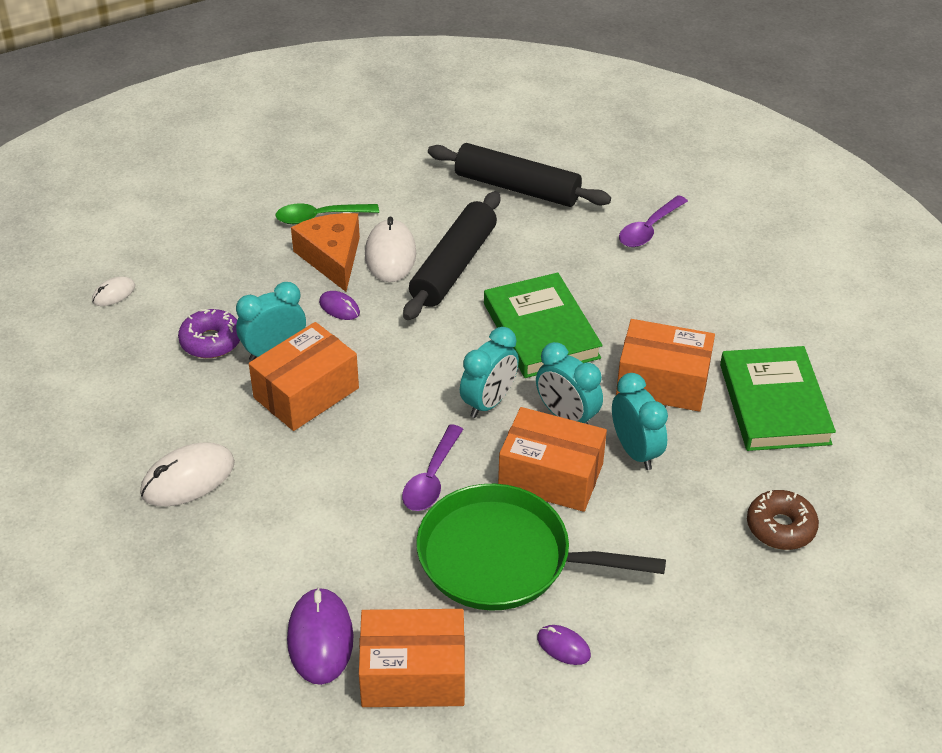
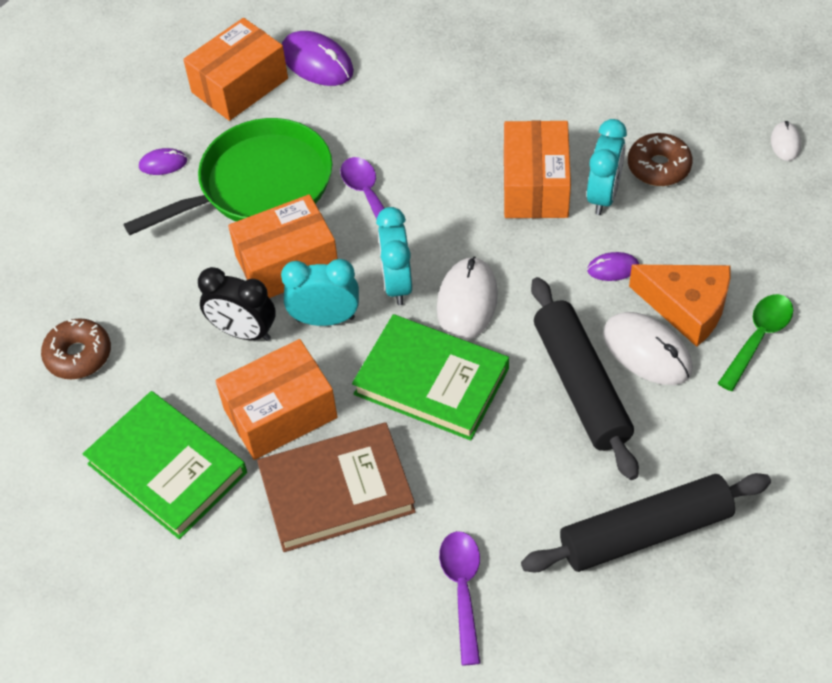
camera: 140 degrees right, 10 degrees up
(188, 478) = (524, 77): white mouse -> white mouse (467, 302)
(211, 341) = (658, 167): purple donut -> brown donut
(635, 451) = (243, 332): turquoise clock -> black clock
(671, 317) = (336, 491): none -> brown book

